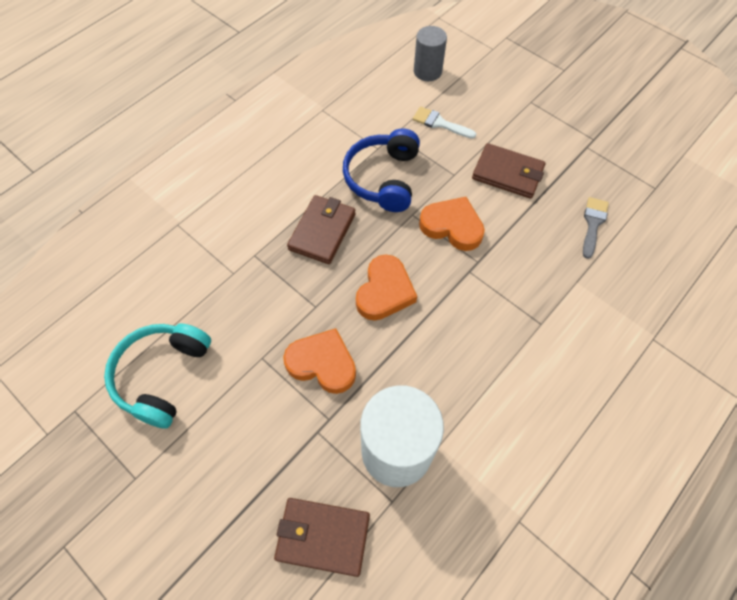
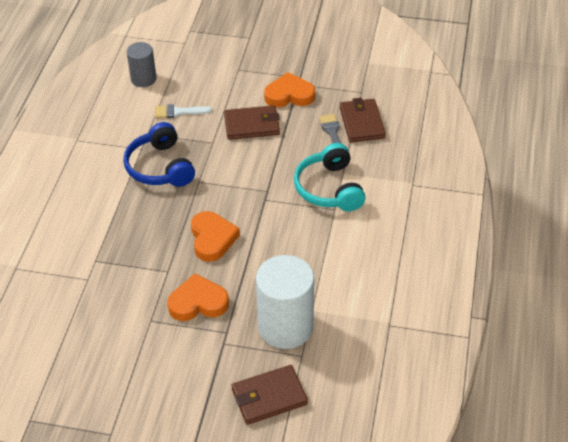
camera: 30 degrees left, 15 degrees down
(162, 376) = (82, 366): turquoise headphones -> turquoise headphones (329, 188)
(322, 231) = (137, 222): brown wallet -> brown wallet (361, 123)
(452, 226) = (234, 176): orange heart -> orange heart (289, 95)

